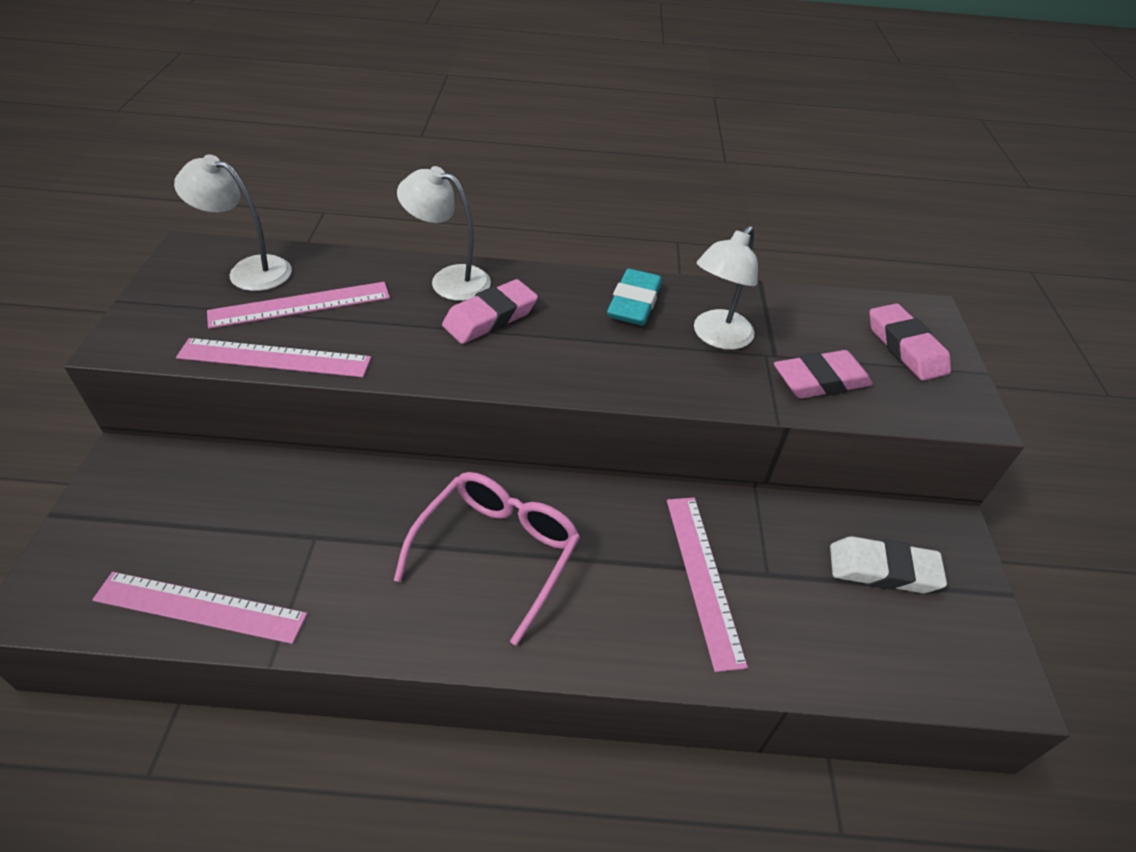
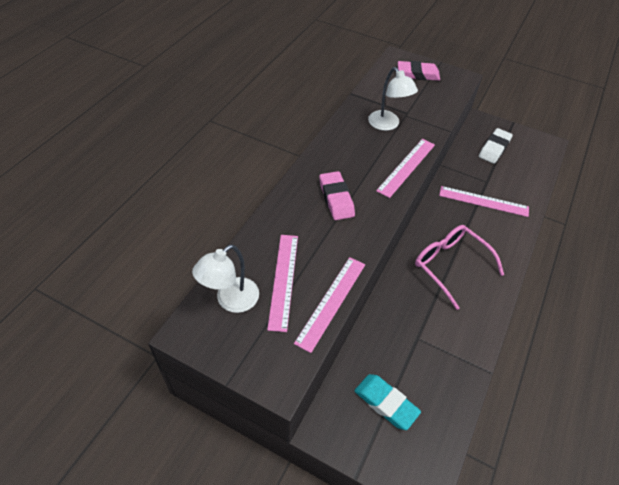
camera: 65 degrees left, 5 degrees up
(200, 607) = (450, 399): pink ruler -> pink ruler (406, 167)
(449, 280) = (292, 205): white lamp -> none
(634, 303) = (349, 141): turquoise eraser -> turquoise eraser (386, 403)
(820, 381) = (429, 107): pink eraser -> none

